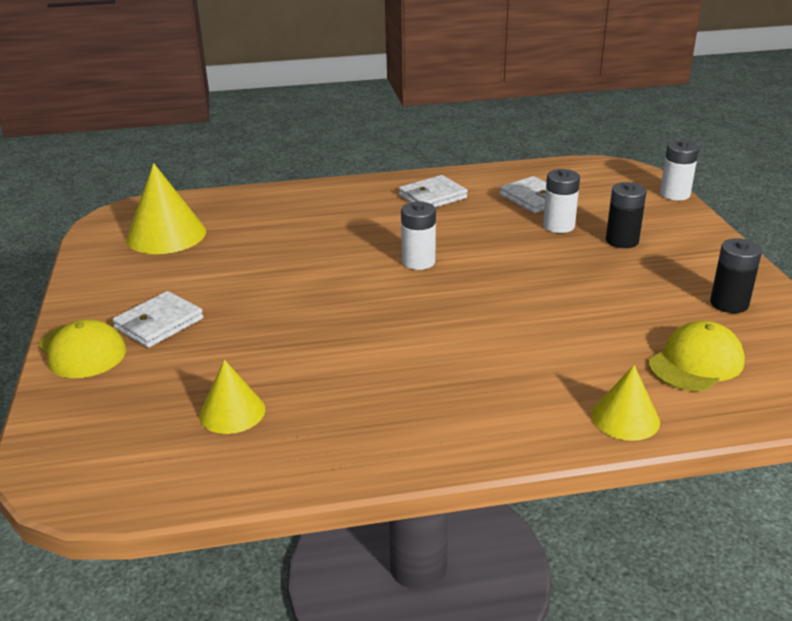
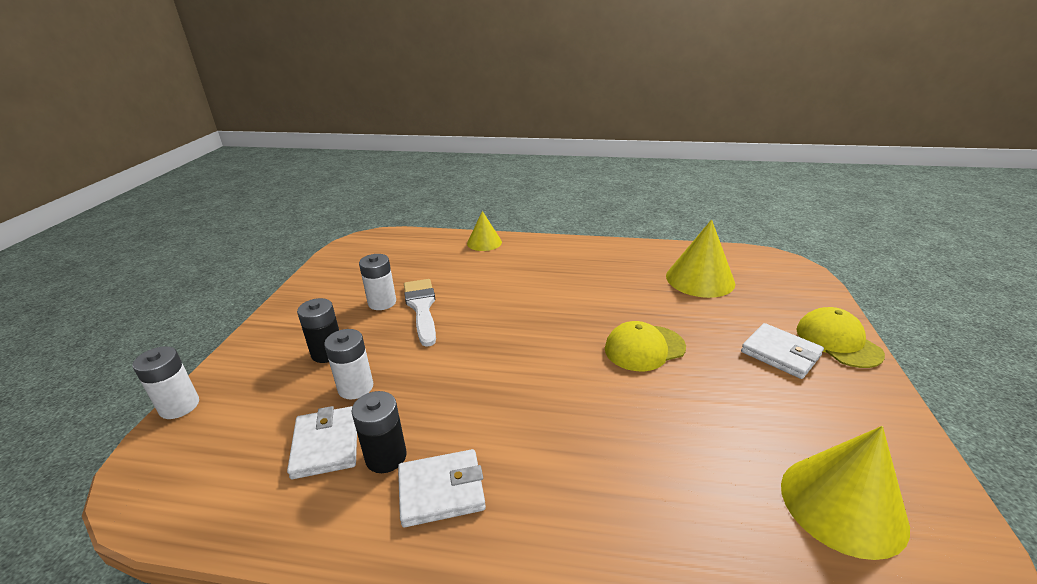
camera: 160 degrees left, 0 degrees up
(159, 323) = (780, 354): white wallet -> white wallet turned 75 degrees clockwise
(232, 412) = (700, 279): yellow cone -> yellow cone, size x1.64
(418, 261) = (528, 372): white battery -> white battery (382, 302)
(588, 295) = (421, 308): none -> white brush
(696, 362) = (416, 257): yellow cap -> yellow cap (644, 348)
(729, 303) = (342, 283): black battery -> black battery (386, 457)

